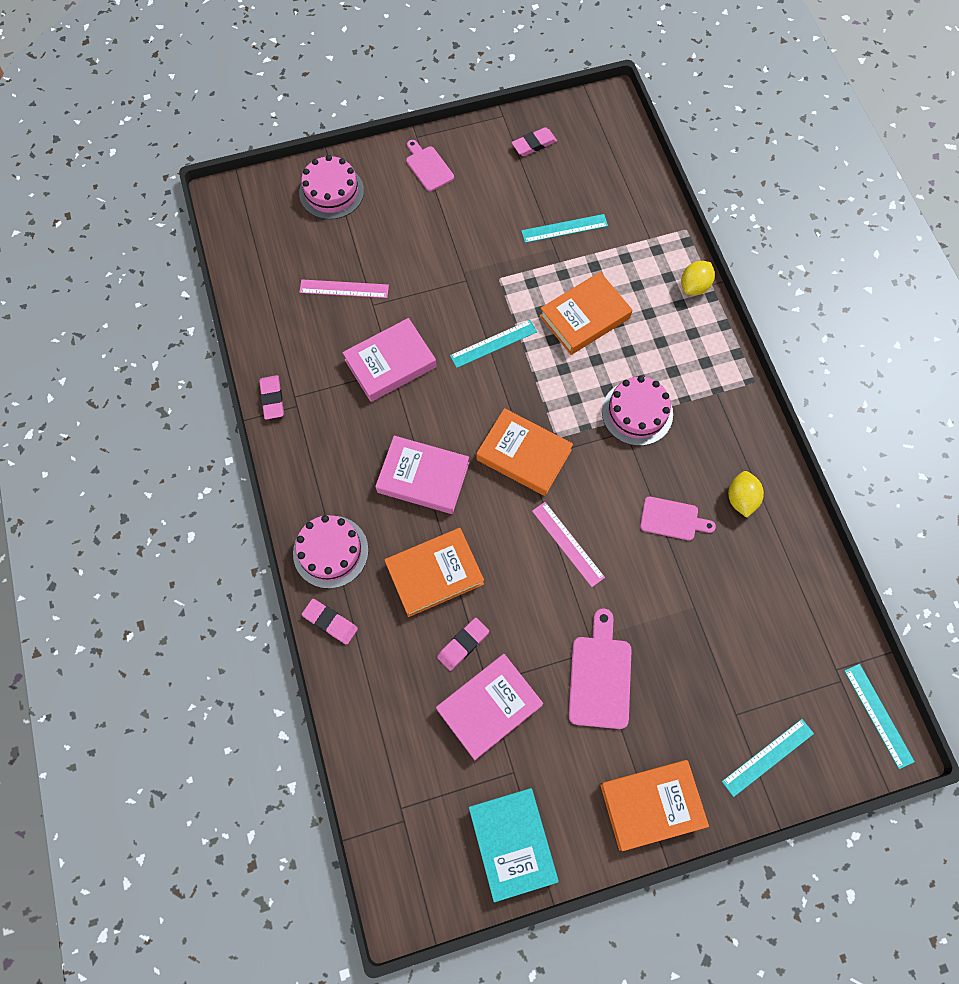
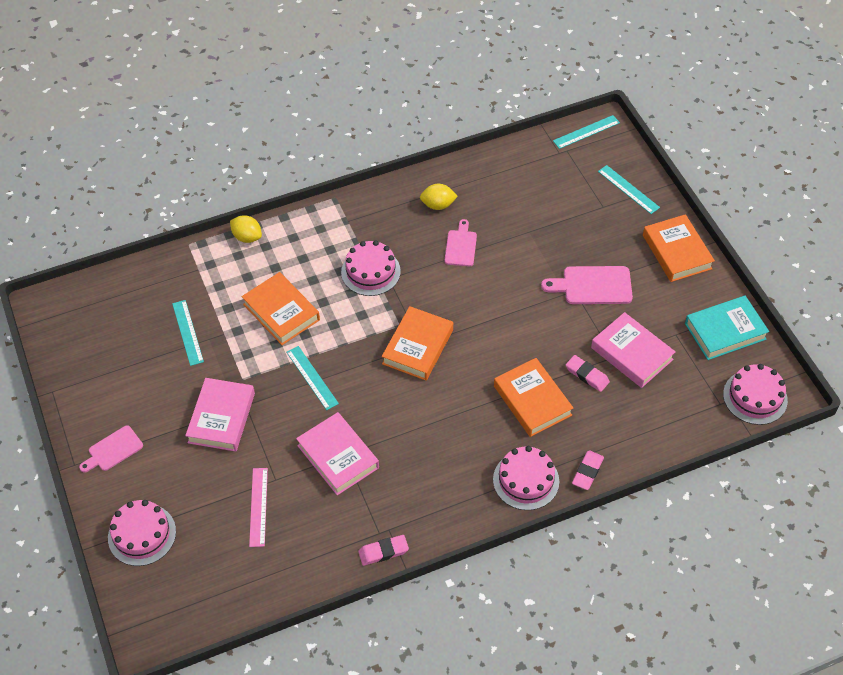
camera: 95 degrees left, 15 degrees down
(404, 859) = (755, 397): none -> pink cake
(423, 478) = (448, 418): pink book -> pink book (221, 418)
(534, 144) = (89, 363): pink eraser -> none
(567, 544) = (491, 312): pink ruler -> none

